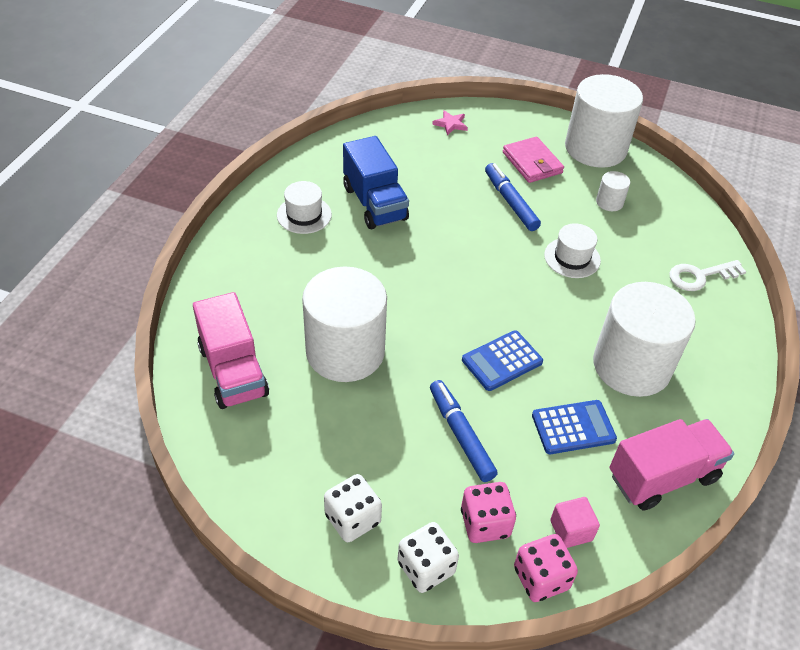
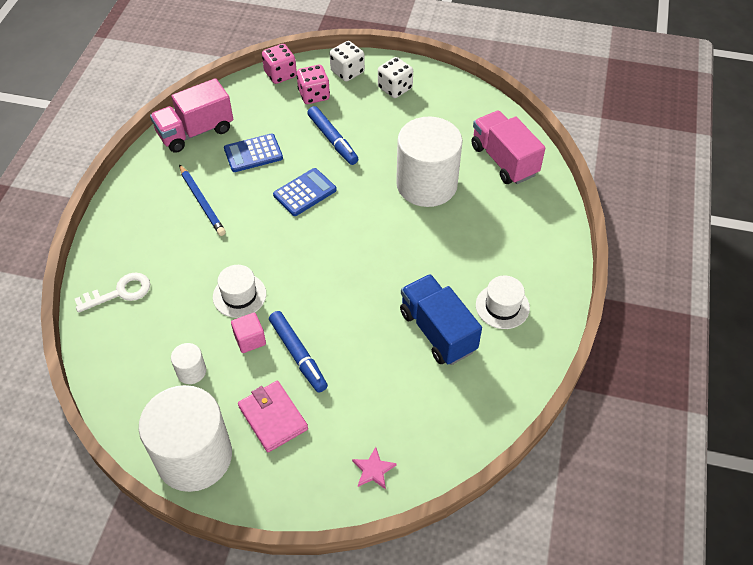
camera: 175 degrees right, 5 degrees up
(571, 530) = (260, 97): pink cube -> pink cube (250, 339)
(631, 366) = (202, 202): white cylinder -> blue pencil

